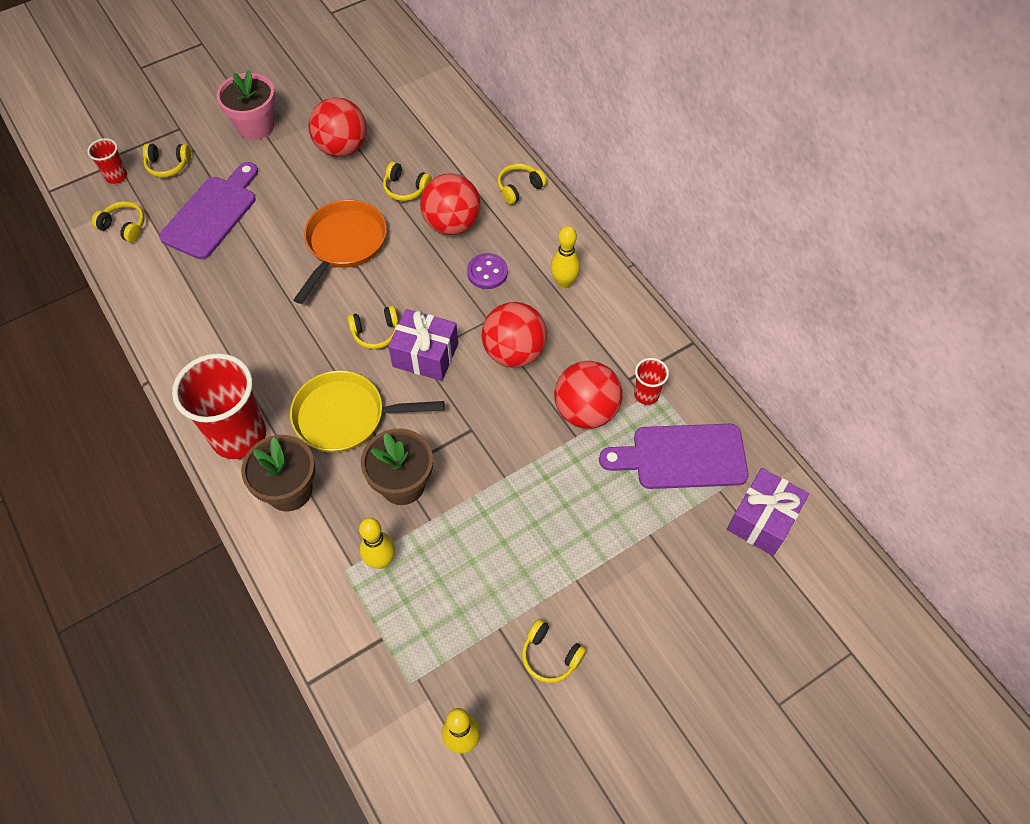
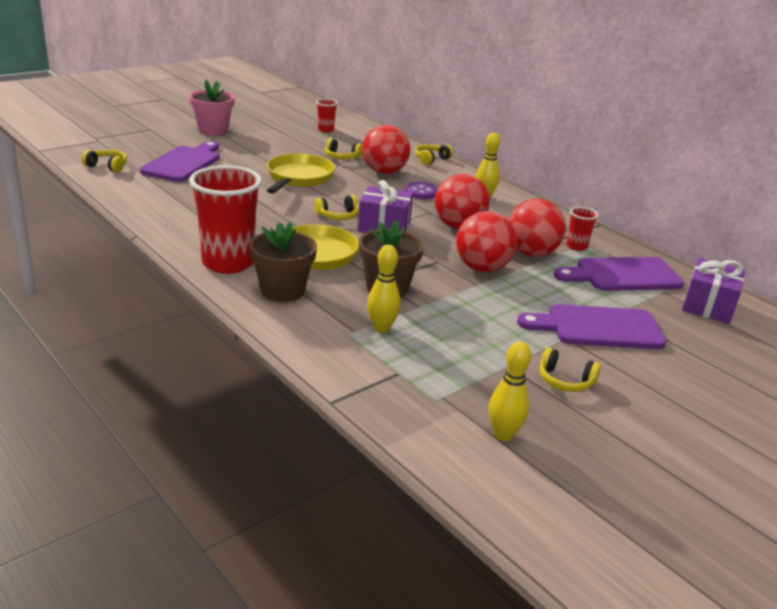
camera: 10 degrees left, 30 degrees down
(116, 176) = (98, 146): red cup -> red cup (325, 130)
(168, 165) = (142, 143): yellow headphones -> none
(342, 148) = (285, 140): red ball -> red ball (482, 268)
(344, 244) = (299, 178): orange pan -> yellow pan
(617, 561) = (598, 327): none -> purple cutting board

